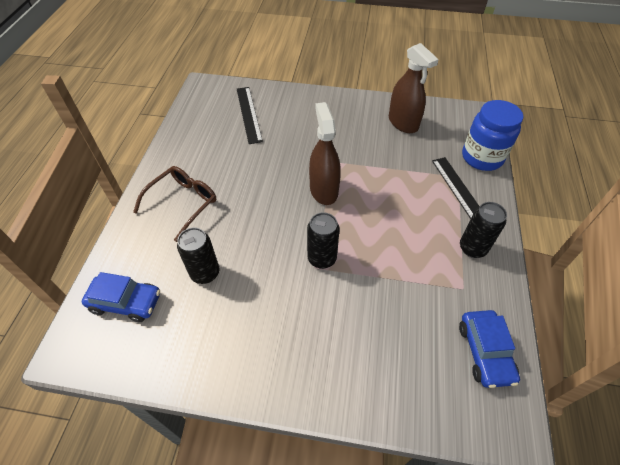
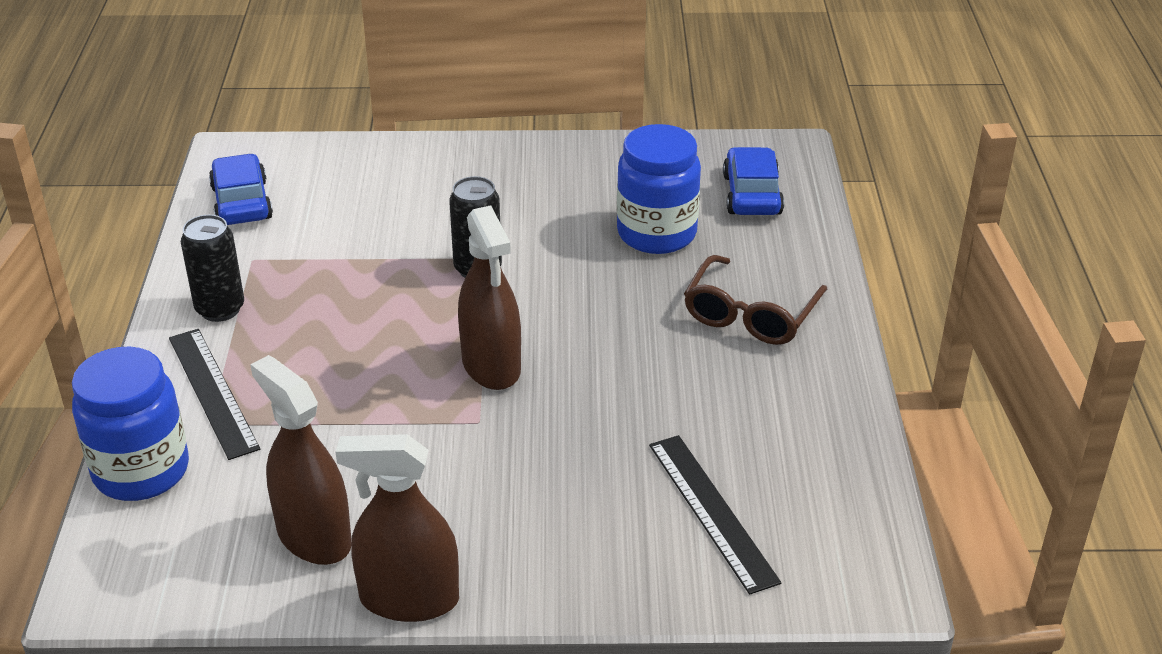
camera: 170 degrees right, 15 degrees down
(126, 302) = (752, 194): blue car -> blue car turned 90 degrees clockwise
(205, 273) = (656, 233): black can -> blue jar
(366, 99) = (409, 599): none -> brown spray bottle

